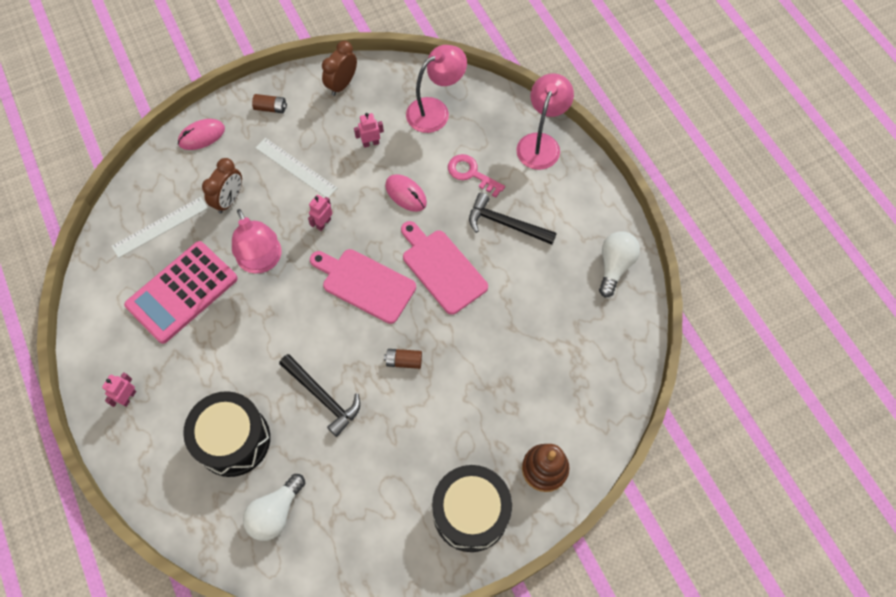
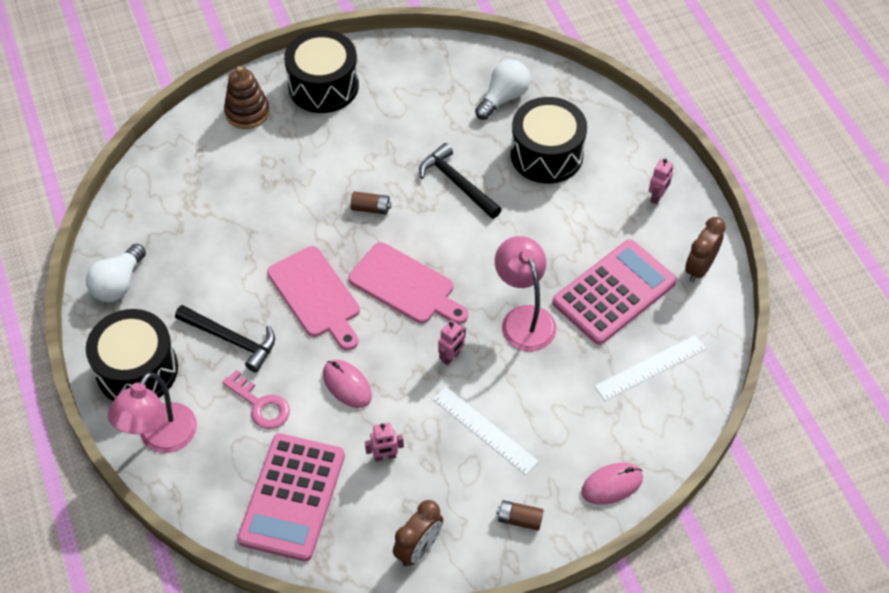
camera: 175 degrees left, 10 degrees down
(229, 200) = (568, 394): brown clock -> brown clock (699, 268)
(435, 110) = (292, 497): pink lamp -> pink calculator
(575, 193) = (137, 370): none -> black drum

